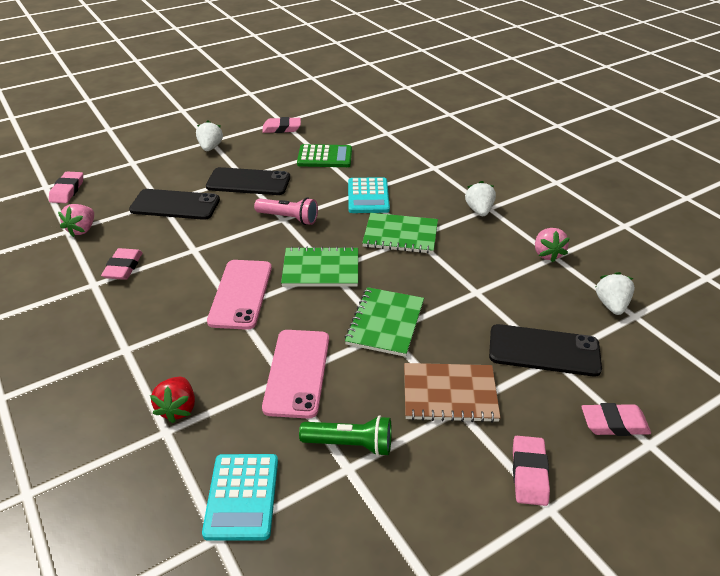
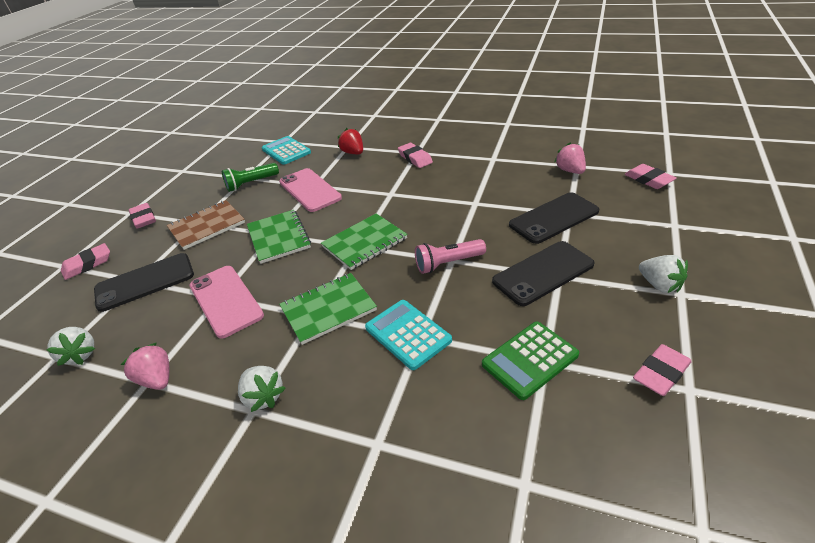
camera: 145 degrees right, 0 degrees up
(123, 267) = (495, 172): pink eraser -> pink eraser (415, 158)
(240, 294) = (397, 200): pink phone -> pink phone (226, 300)

